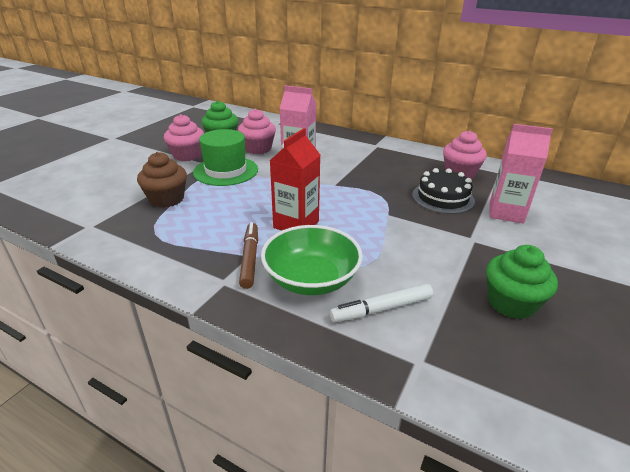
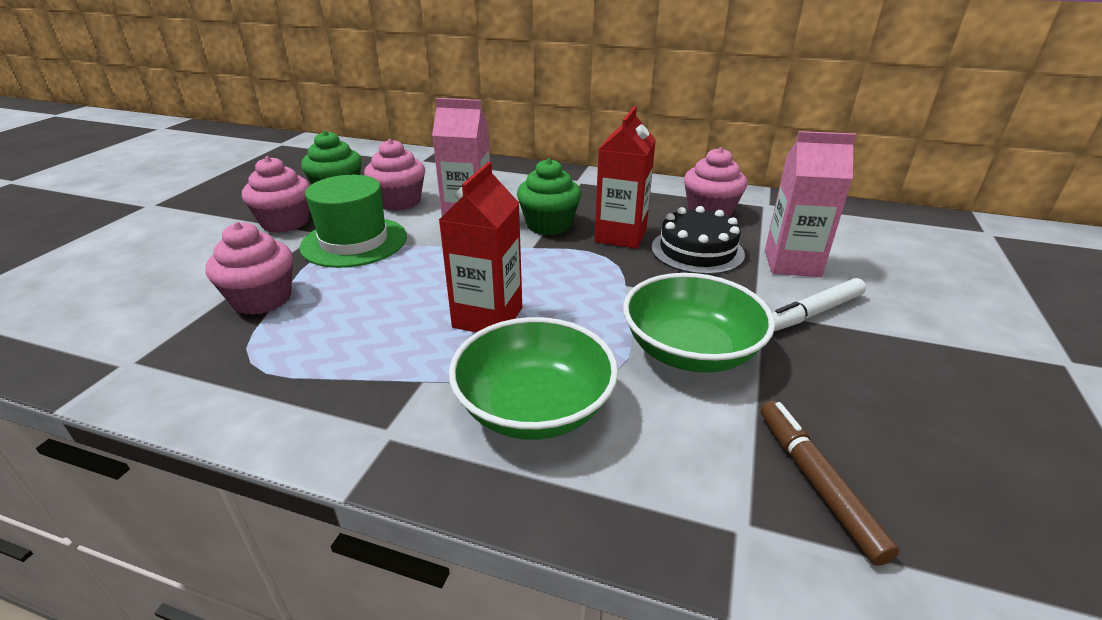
camera: 10 degrees left, 0 degrees up
(167, 199) = (262, 299): brown cupcake -> pink cupcake
(250, 258) = (424, 385): brown marker -> brown marker (816, 483)
(381, 309) = (659, 443): white marker -> white marker (813, 313)
(394, 183) = (620, 236): none -> red carton
(418, 259) = (690, 351): none -> green bowl
(511, 303) = (846, 404): green cupcake -> green cupcake (549, 225)

